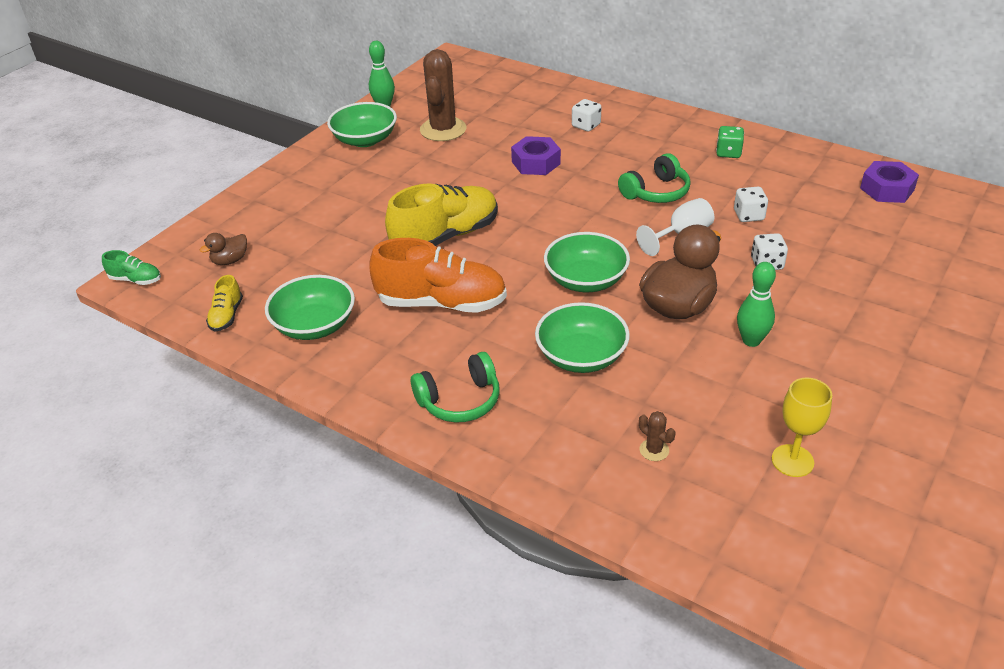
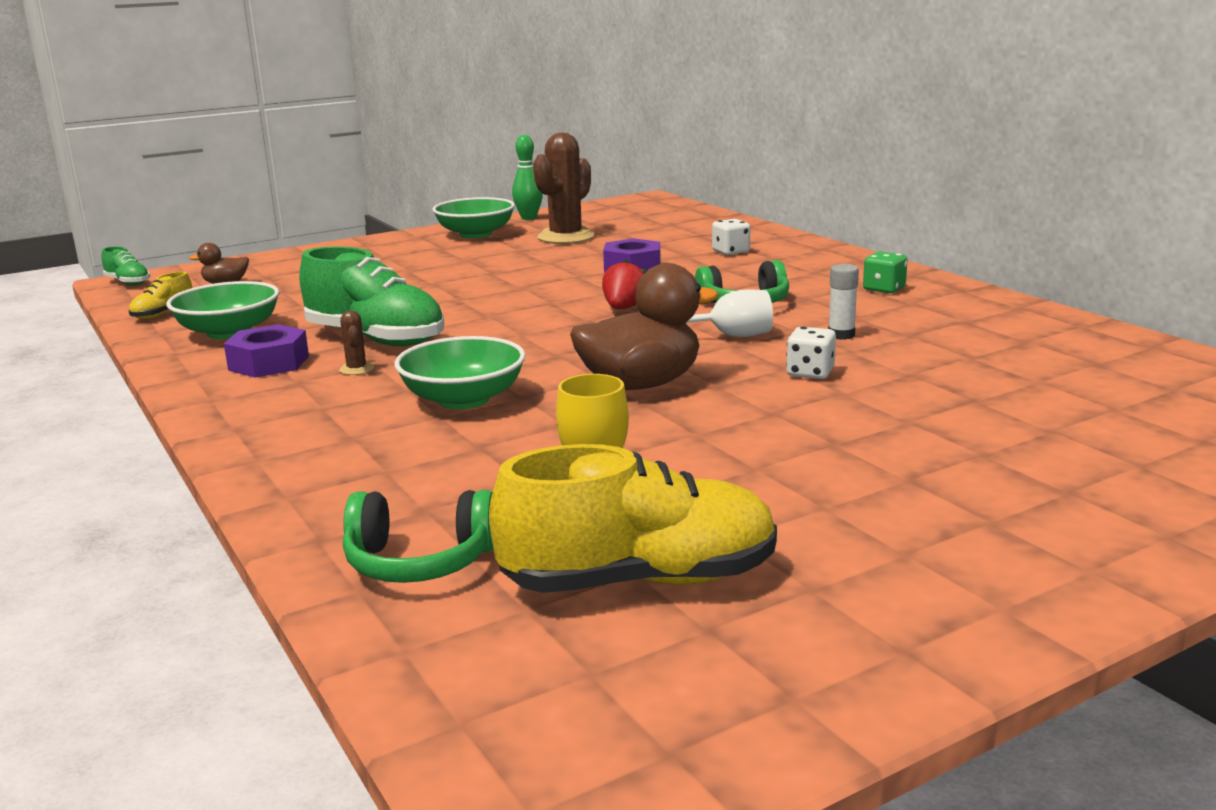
camera: 25 degrees right, 20 degrees down
(441, 303) = (375, 339): orange shoe -> green shoe
(445, 236) = (454, 299): yellow shoe -> yellow shoe (640, 581)
(460, 400) = (280, 403): green headphones -> green headphones (420, 561)
(581, 218) = (624, 308): none -> red strawberry
(586, 280) = (559, 349): green bowl -> none
(654, 450) = (431, 484): brown cactus -> brown cactus (356, 369)
(748, 215) = (841, 335): white dice -> white glue stick
(751, 340) = (695, 426): green bowling pin -> none
(887, 189) = (1078, 343): purple nut -> purple nut (269, 363)

